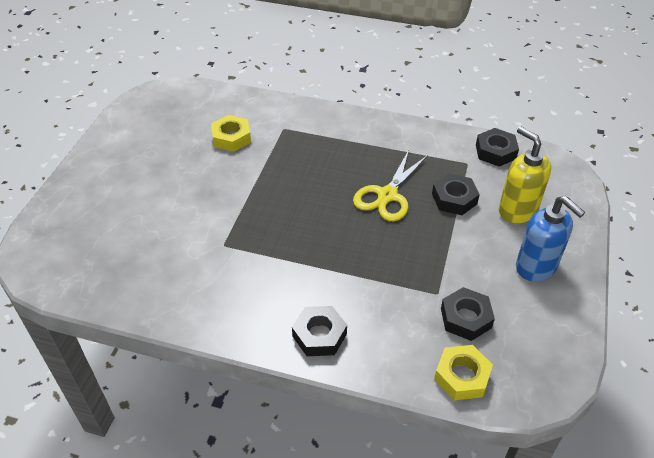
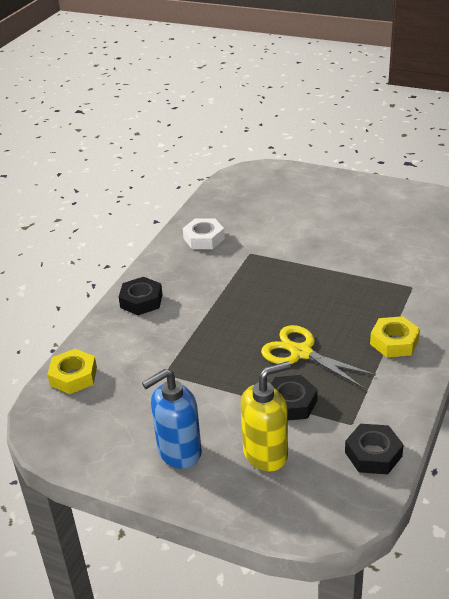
camera: 100 degrees right, 10 degrees down
(190, 291) = (204, 238): none -> white nut
(231, 138) = (394, 254): yellow nut -> yellow nut (394, 342)
(466, 318) = (131, 388): black nut -> none

